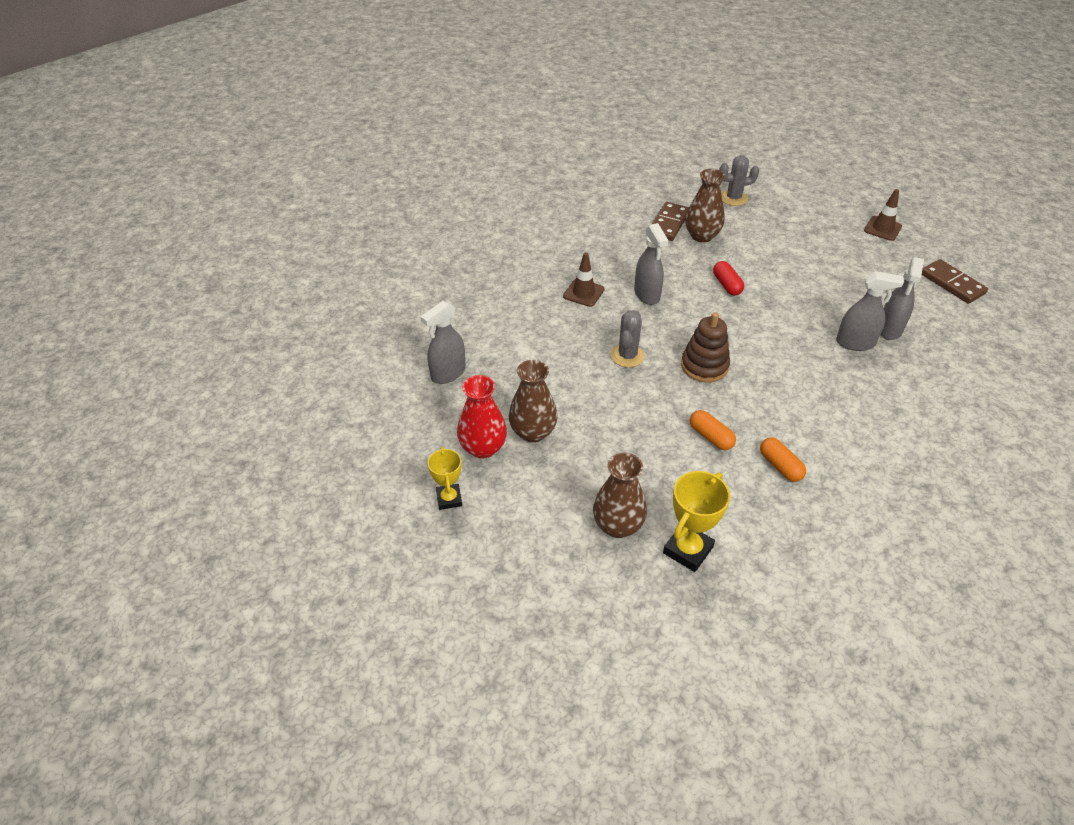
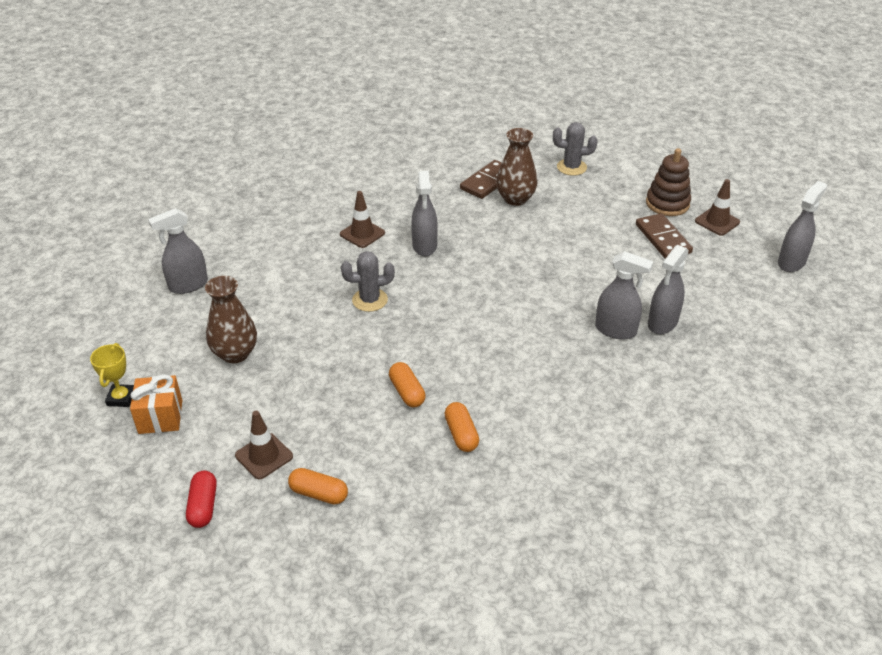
camera: 15 degrees right, 5 degrees down
(483, 448) = (180, 358): red vase -> none
(498, 509) = (160, 417): none -> orange gift
(617, 525) = (264, 456): brown vase -> brown traffic cone
(627, 356) = (370, 300): grey cactus -> grey cactus turned 45 degrees clockwise
(688, 550) = (319, 494): yellow trophy -> orange capsule
(704, 366) = (442, 323): brown stacking toy -> brown stacking toy (667, 203)
(726, 285) = (512, 250): red capsule -> red capsule (203, 506)
(952, 284) = (762, 289): brown domino -> brown domino (662, 239)
(961, 255) = (791, 262): none -> grey spray bottle

